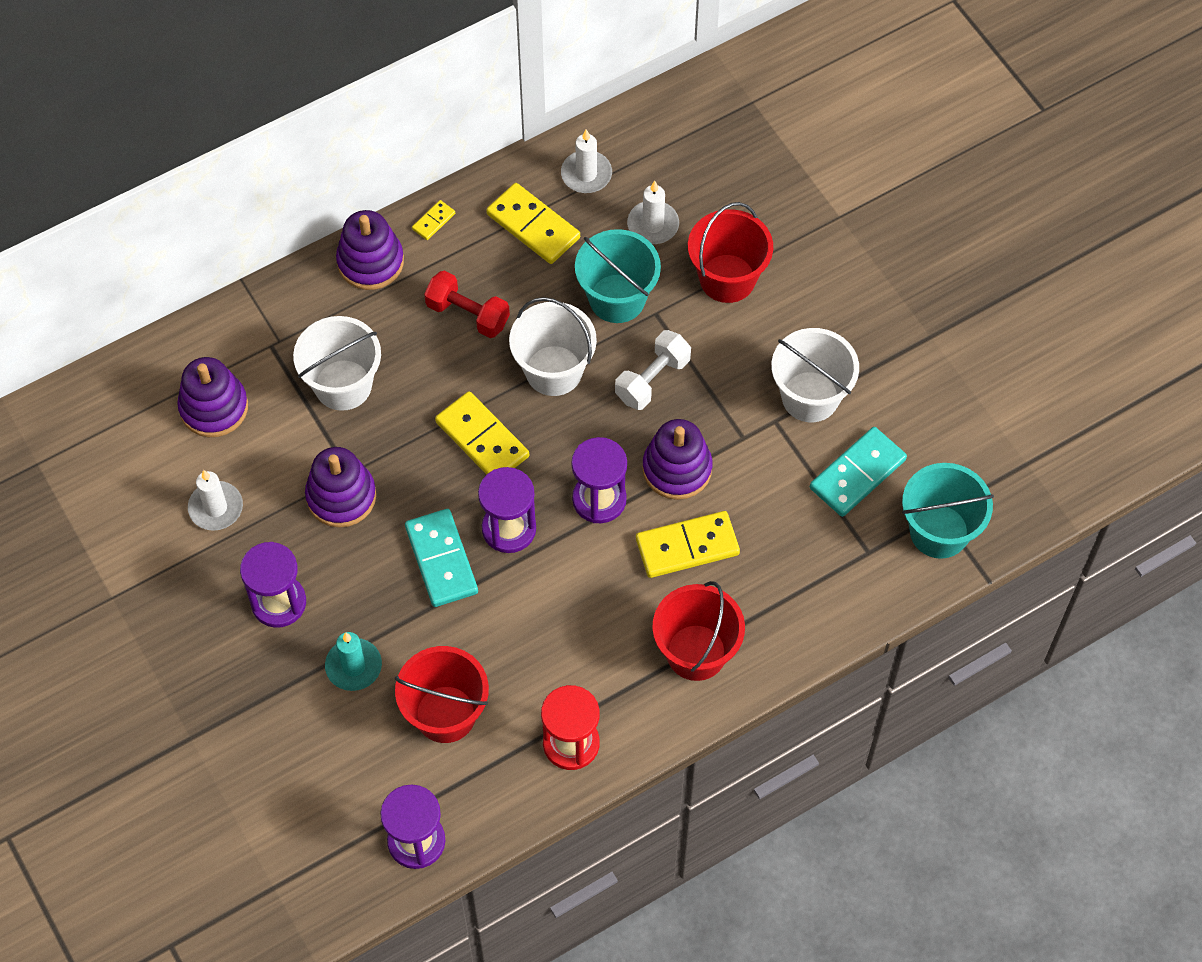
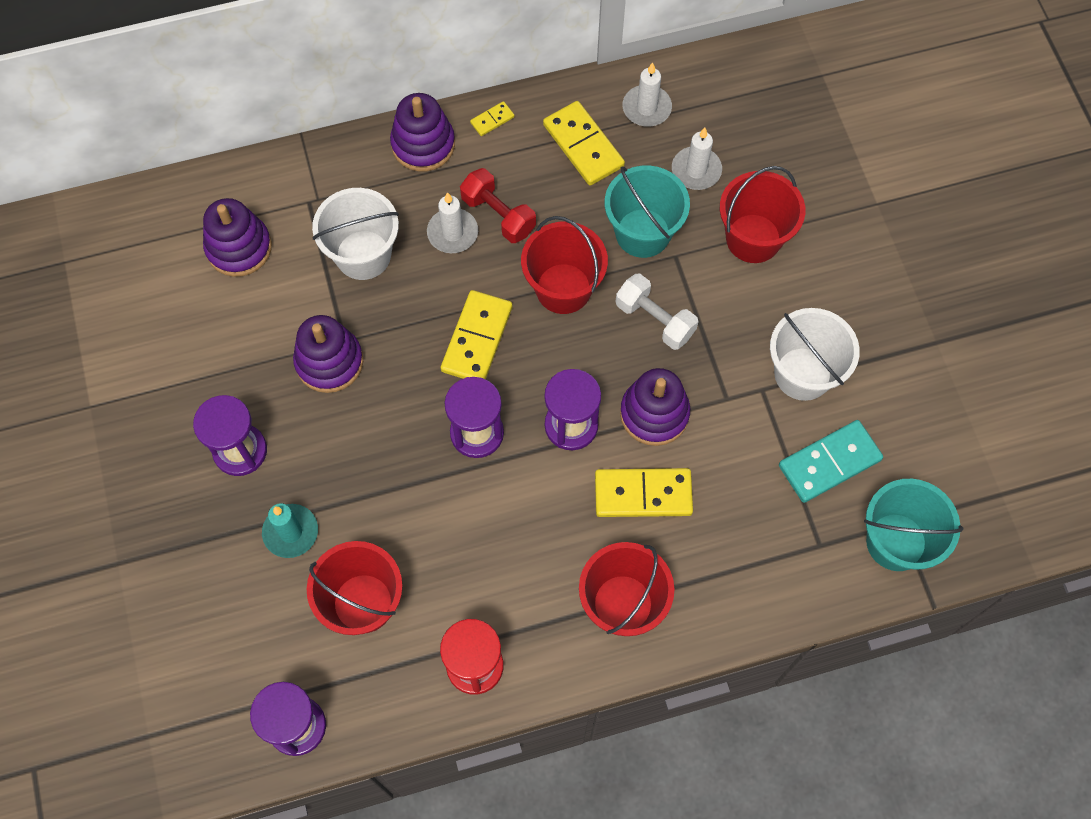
camera: 15 degrees right, 5 degrees up
(216, 508) = (211, 344): white candle -> white candle (452, 233)
(441, 560) = (404, 447): turquoise domino -> none
(482, 439) = (477, 339): yellow domino -> yellow domino turned 45 degrees clockwise
(553, 370) = (563, 288): white bucket -> red bucket
(652, 379) = (655, 320): white dumbbell -> white dumbbell turned 75 degrees clockwise

